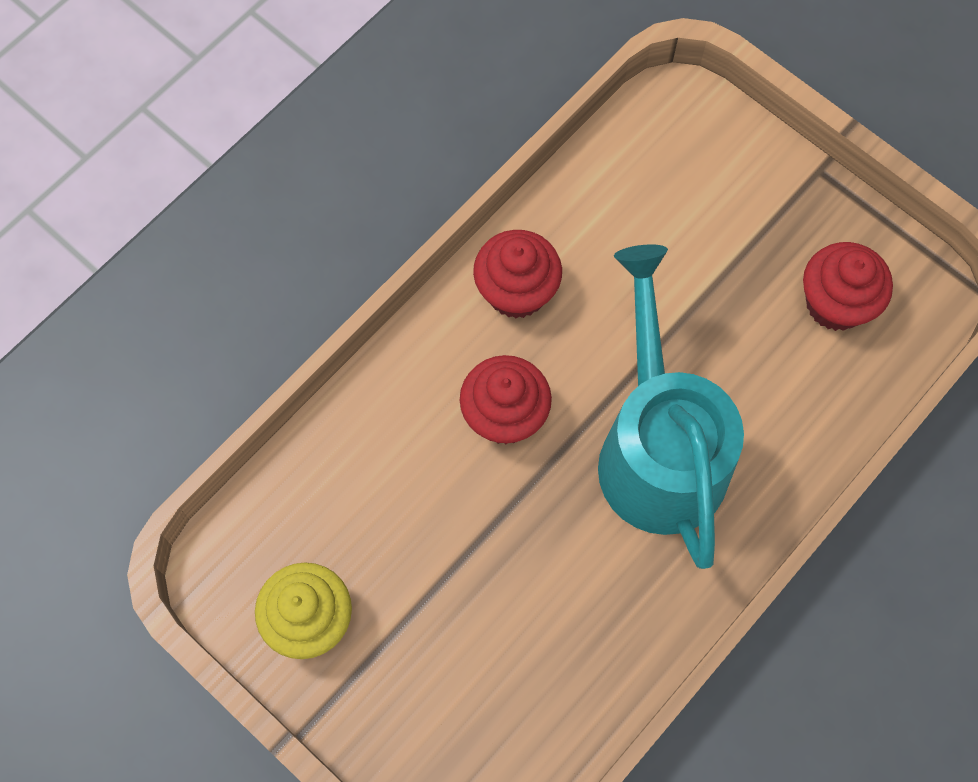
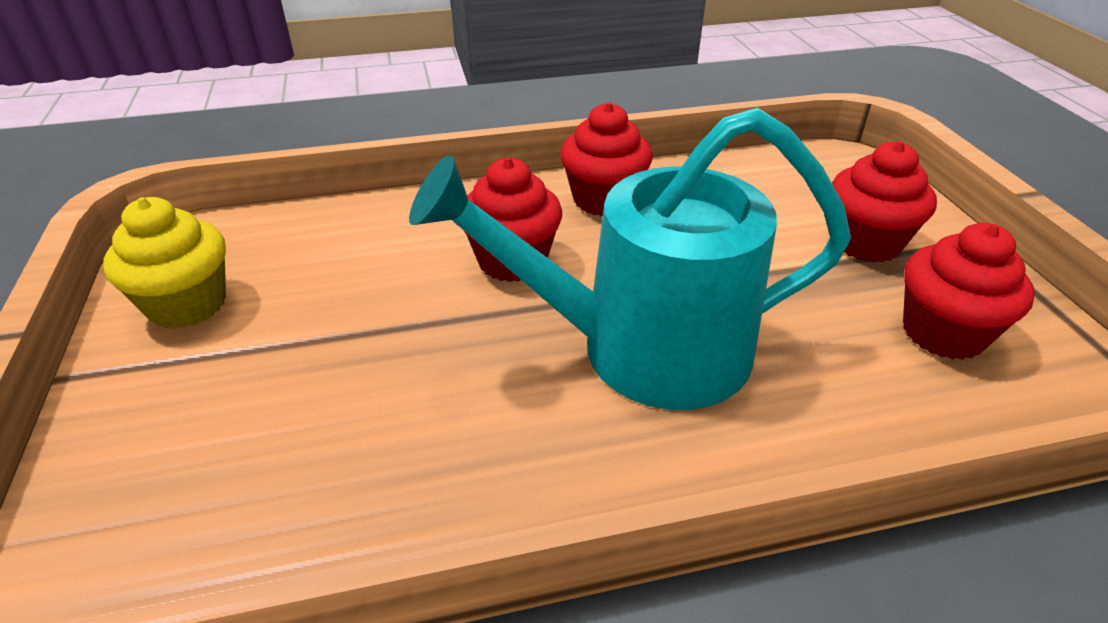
camera: 35 degrees right, 30 degrees down
(658, 448) = (640, 349): turquoise watering can -> turquoise watering can turned 120 degrees counterclockwise
(744, 224) = (865, 243): none -> red cupcake

